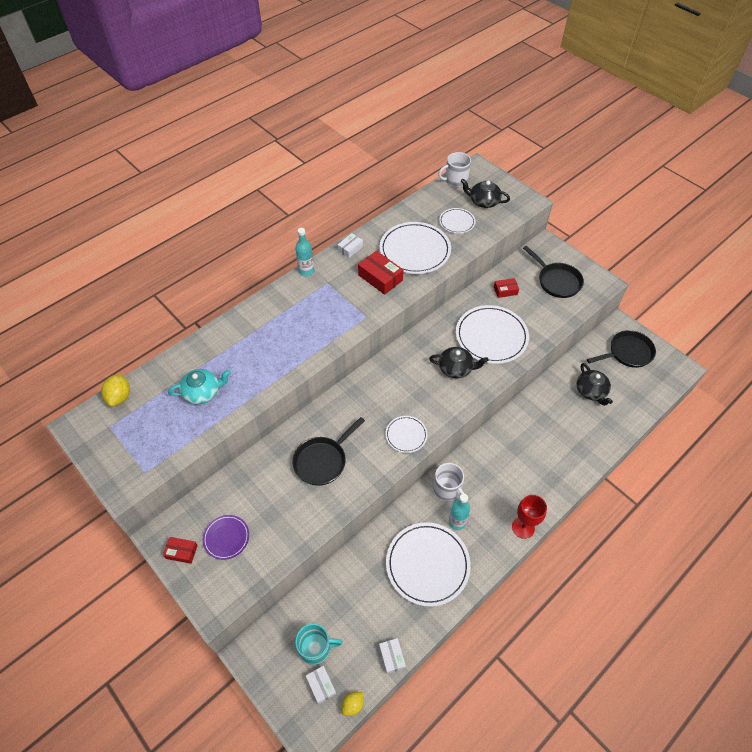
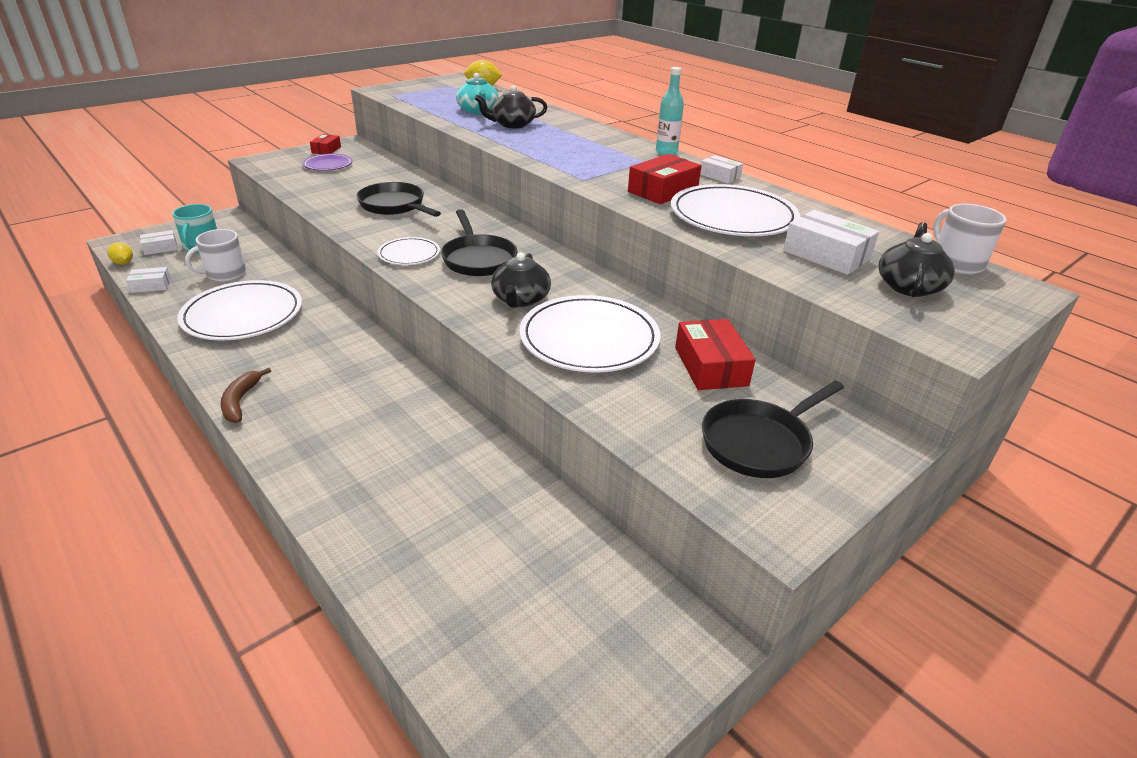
camera: 90 degrees right, 20 degrees down
(447, 489) = (344, 338): white mug -> white mug (225, 274)
(457, 222) = (826, 255): white plate -> white box
(457, 522) = (288, 341): turquoise bottle -> none
(505, 290) = (711, 366): red box -> red box, size x1.68
(523, 527) = (240, 401): red goblet -> brown banana
(591, 391) = (492, 539): black teapot -> black teapot (512, 124)
(627, 353) = (604, 640): black pan -> black pan (478, 259)

